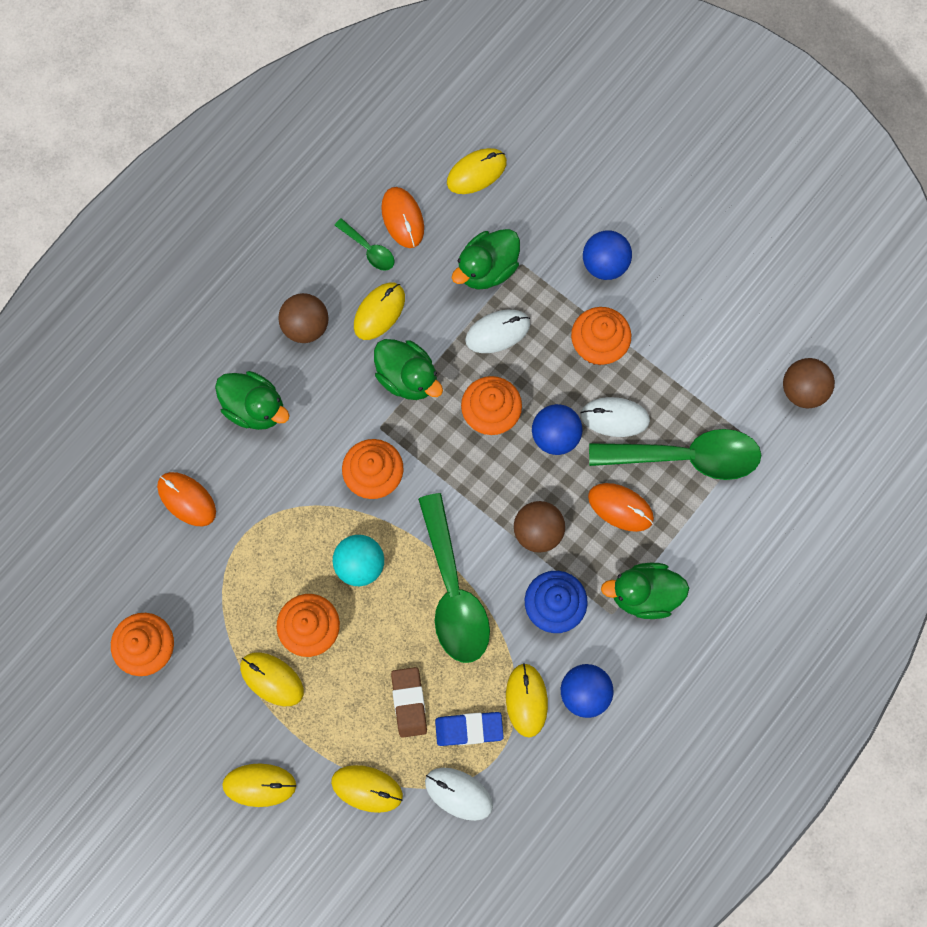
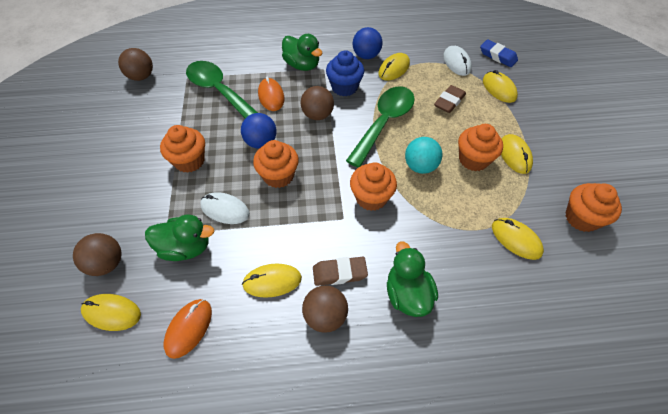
camera: 135 degrees left, 20 degrees down
(187, 499) = (500, 277): orange mouse -> none
(259, 785) = (555, 123): yellow mouse -> yellow mouse (516, 239)
(330, 372) = (339, 273): none -> brown eraser
(369, 249) = (232, 328): green spoon -> none
(407, 377) = (299, 230): green duck -> none
(469, 729) = (430, 77): blue eraser -> blue eraser (497, 56)
(534, 196) = (107, 263): none -> brown ball
(604, 264) = (131, 193): blue ball -> none
(614, 418) = (226, 127): white mouse -> none

